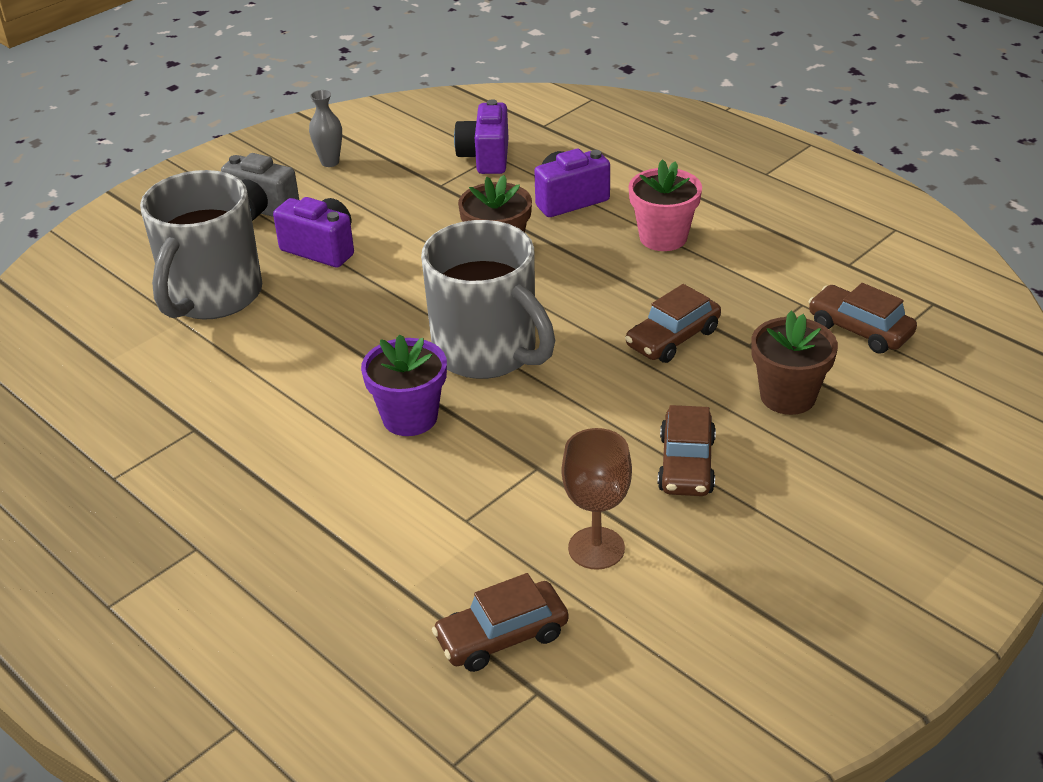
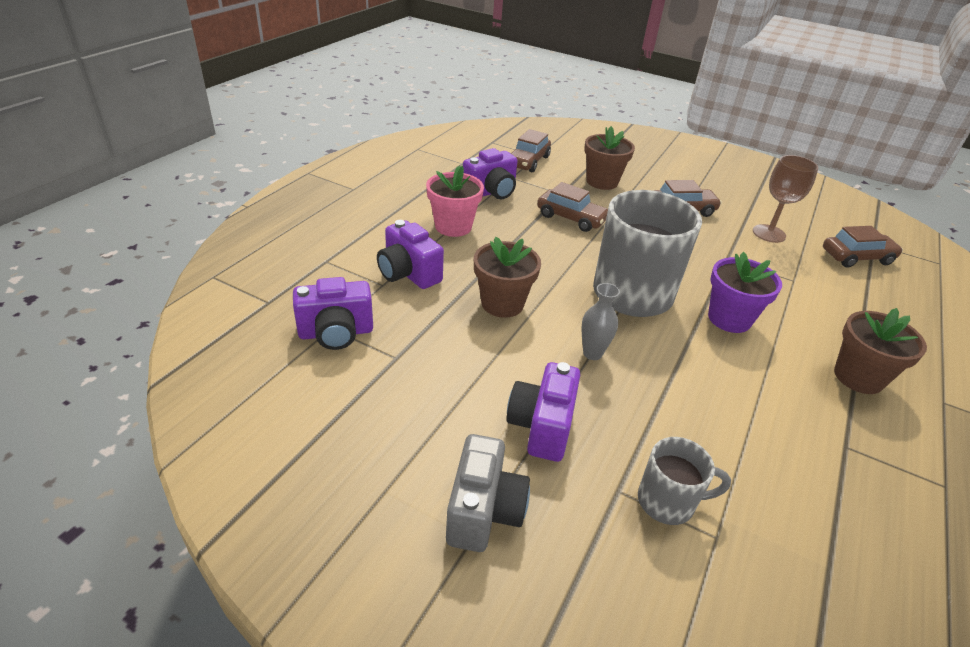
camera: 110 degrees left, 0 degrees up
(212, 296) = (668, 502): grey mug -> grey mug, size x0.49
(268, 489) = (858, 377): none -> brown flower pot
(330, 162) = (355, 467): grey vase -> grey vase (592, 353)
(502, 637) = (856, 257): brown car -> brown car turned 60 degrees counterclockwise
(753, 278) = (491, 192): none -> purple camera

